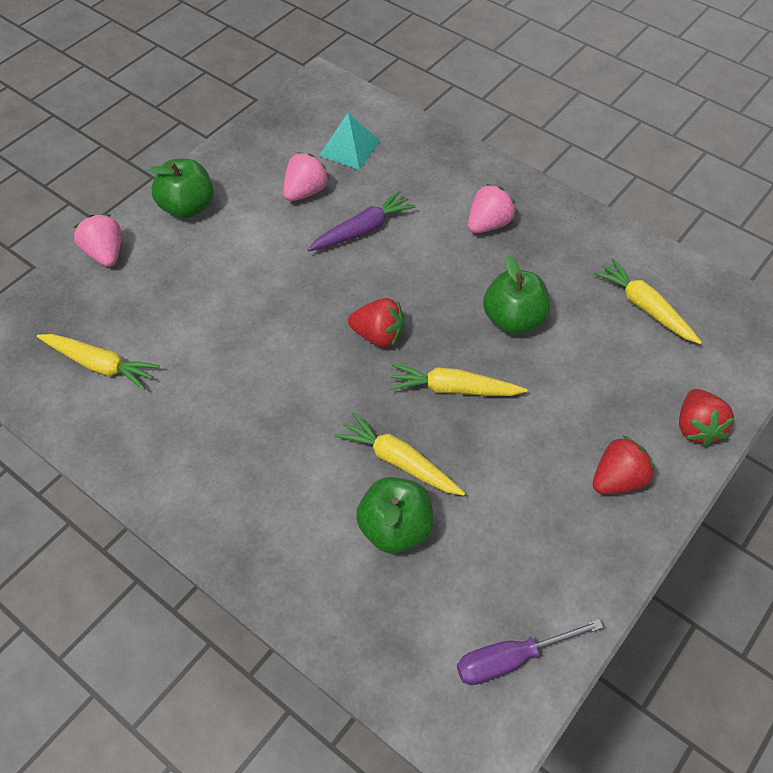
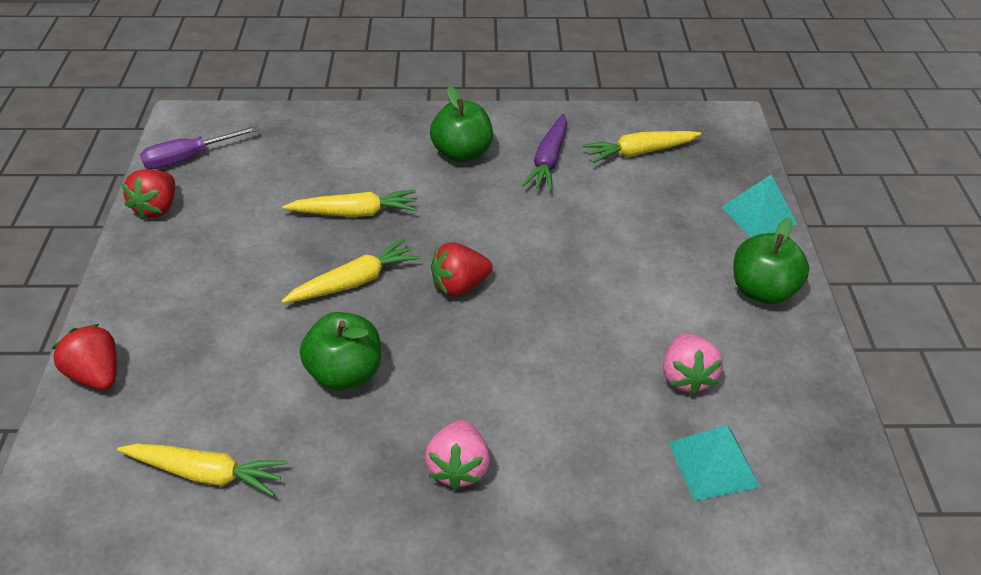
camera: 140 degrees right, 10 degrees down
(105, 253) = (758, 215): pink strawberry -> turquoise pyramid
(362, 230) = (581, 372): purple carrot -> purple carrot (548, 160)
(395, 529) = (321, 177): green apple -> green apple (462, 153)
(511, 659) = (188, 158): purple screwdriver -> purple screwdriver turned 150 degrees counterclockwise
(618, 479) = (160, 292): red strawberry -> red strawberry (157, 208)

